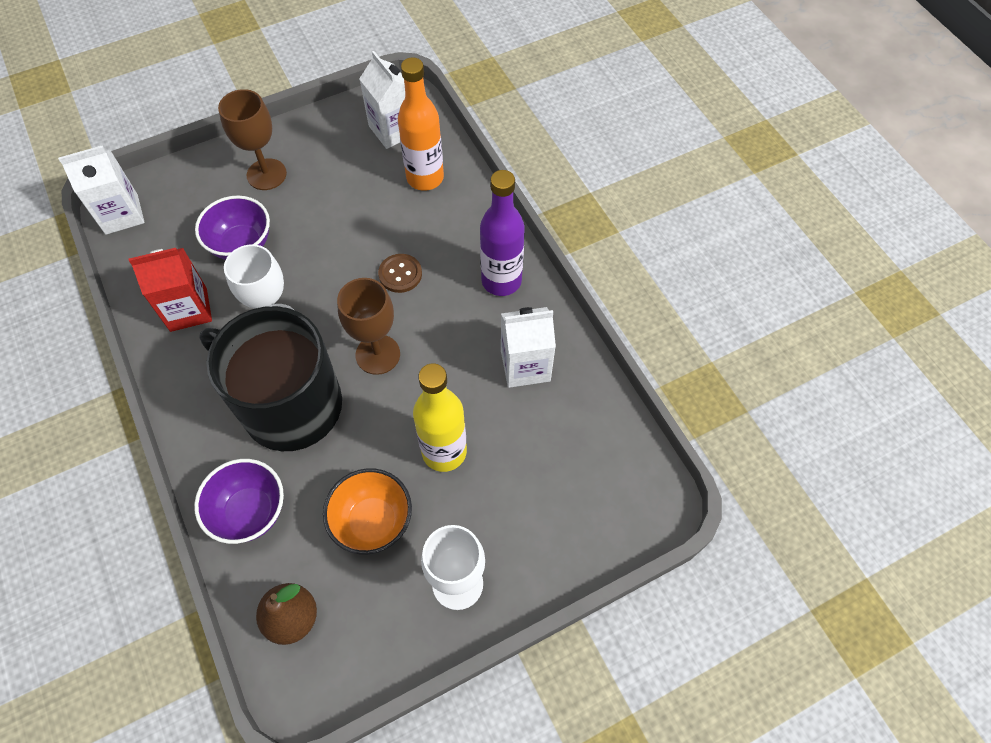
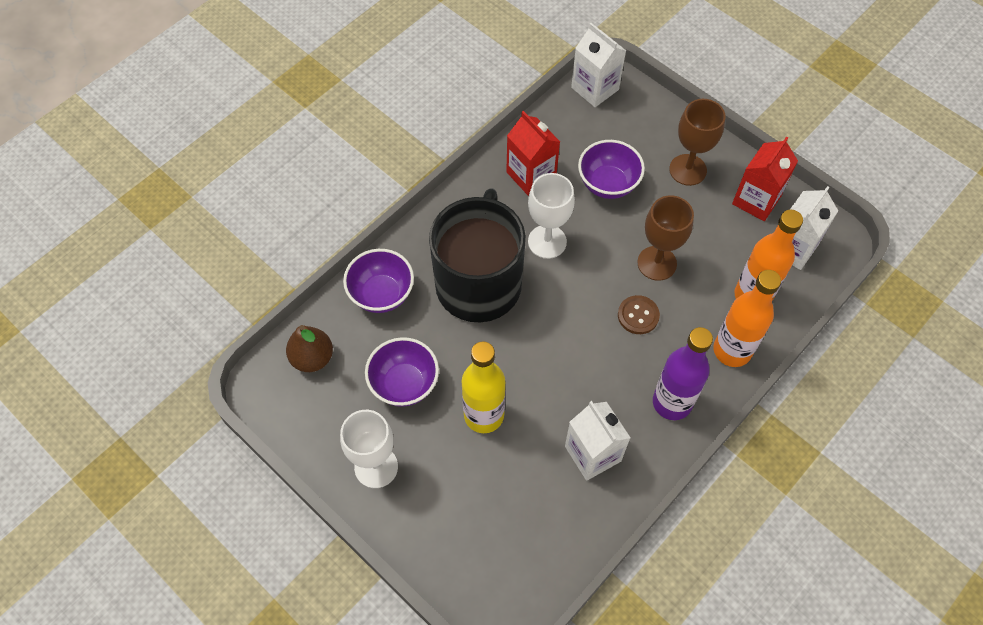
camera: 70 degrees right, 0 degrees up
(330, 136) = (756, 200): none -> red carton
(373, 522) = (404, 384): orange bowl -> purple bowl
(378, 354) = (551, 329): brown goblet -> brown goblet (657, 263)
(471, 214) = (732, 350): none -> orange bottle

